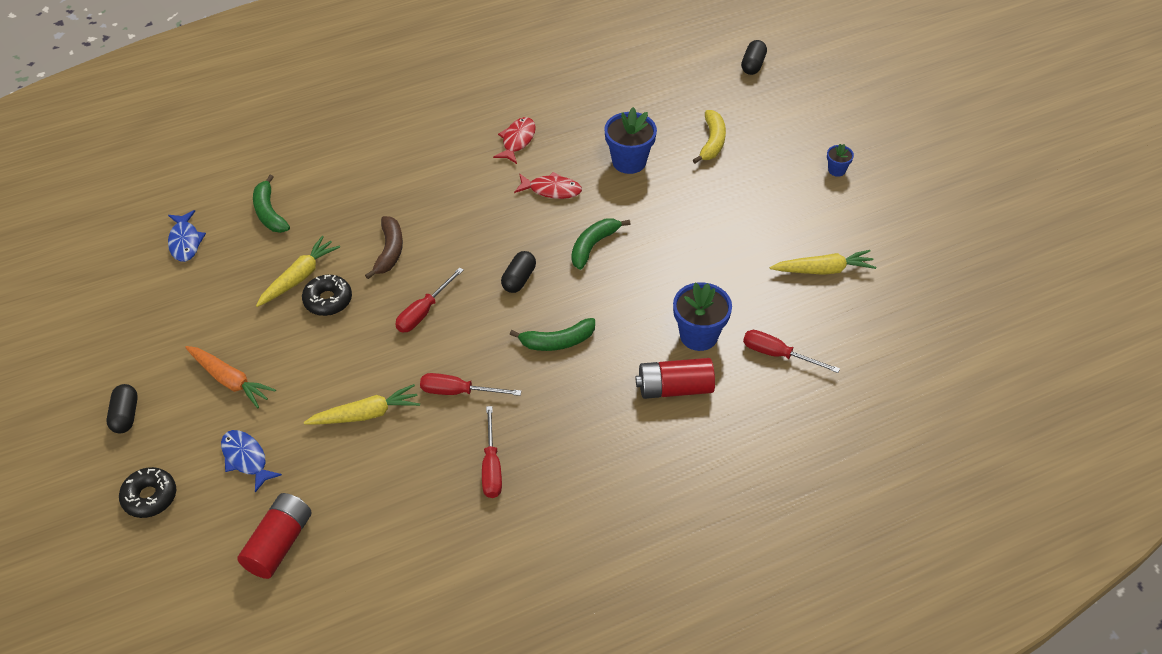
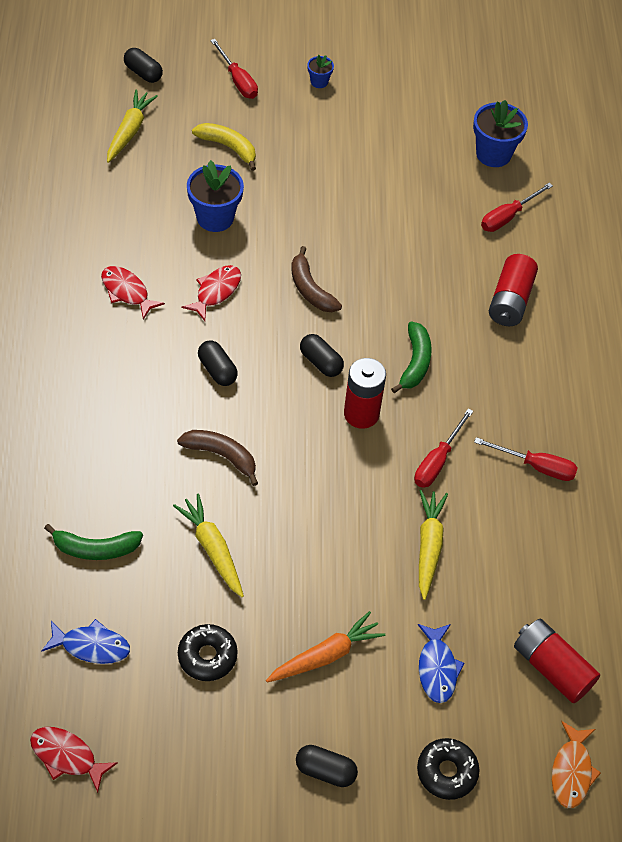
camera: 70 degrees left, 5 degrees up
(91, 263) = (67, 756): none -> red fish
(179, 590) = (571, 771): none -> orange fish
(246, 459) = (437, 668): blue fish -> blue fish turned 75 degrees counterclockwise
(328, 300) = (260, 532): black donut -> black donut (207, 656)
(423, 312) = (321, 454): red screwdriver -> red screwdriver (237, 80)
(472, 219) = (217, 370): none -> black capsule
(480, 323) = (361, 414): none -> red battery
(593, 246) = (310, 289): green banana -> brown banana
(698, 335) = (460, 259): blue flower pot -> blue flower pot (493, 154)
(823, 270) = (430, 145): yellow carrot -> yellow carrot (129, 131)

